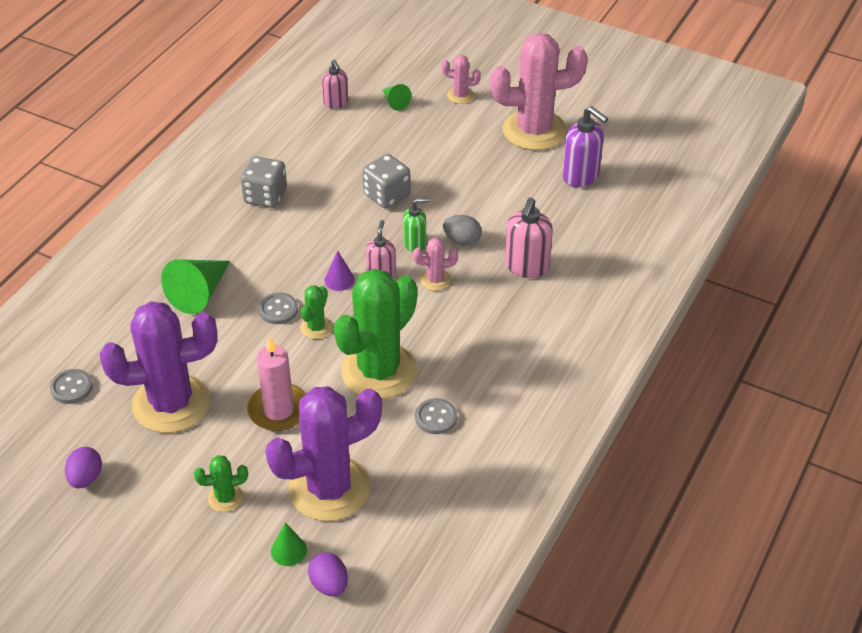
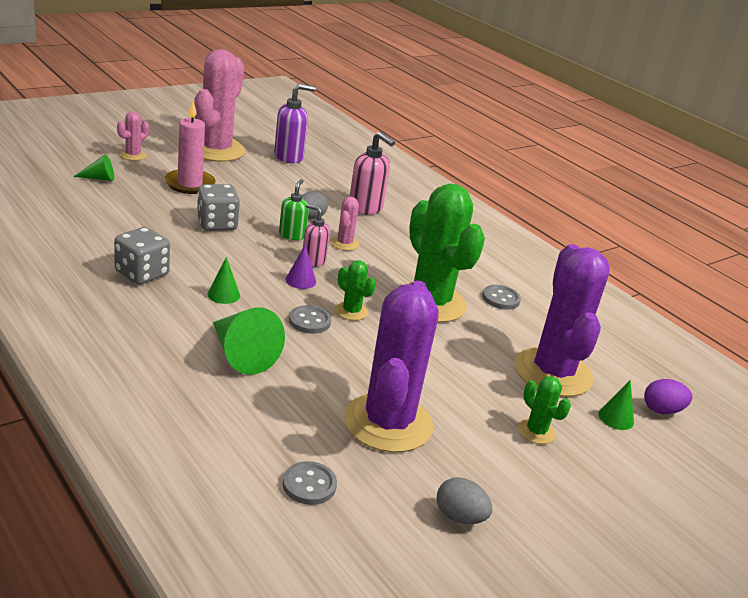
camera: 70 degrees left, 15 degrees down
(86, 478) = (459, 517): purple egg -> grey egg
(225, 498) = (536, 431): green cactus -> green cactus turned 45 degrees counterclockwise
(274, 249) = (223, 295): none -> green cone
(278, 410) = (441, 365): pink candle -> pink candle (190, 184)
(336, 103) = (58, 199): pink soap dispenser -> none

